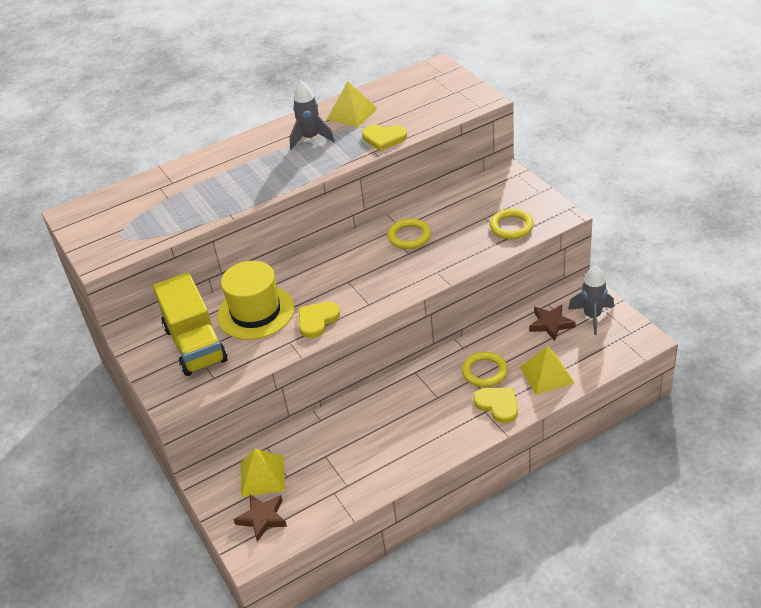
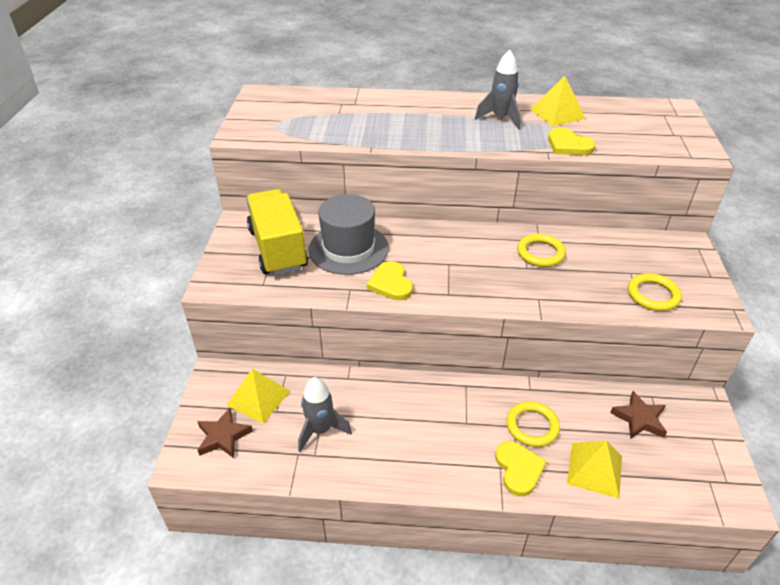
camera: 30 degrees right, 0 degrees up
(195, 344) = (278, 249): yellow truck -> yellow truck turned 150 degrees clockwise
(256, 312) = (348, 248): yellow hat -> grey hat
(317, 320) = (391, 283): yellow heart -> yellow heart turned 90 degrees counterclockwise
(592, 316) = (692, 437): grey rocket -> grey rocket (320, 430)

